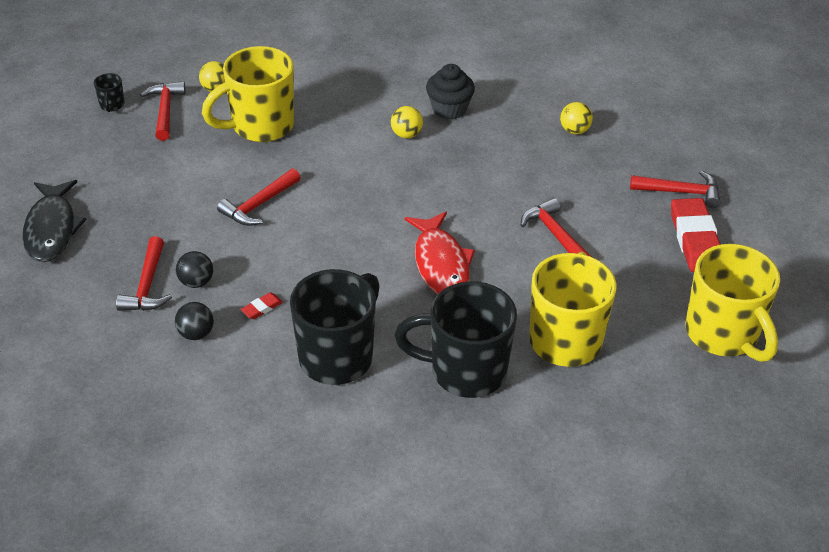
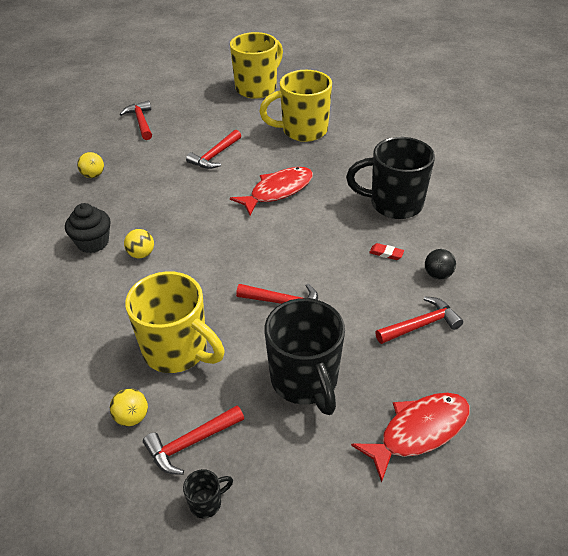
camera: 115 degrees left, 0 degrees up
(52, 229) = (418, 432): black fish -> red fish
(196, 282) = (393, 298): black ball -> none
(465, 371) = (358, 156): black mug -> black mug (305, 381)
(695, 240) = (184, 109): red eraser -> none

